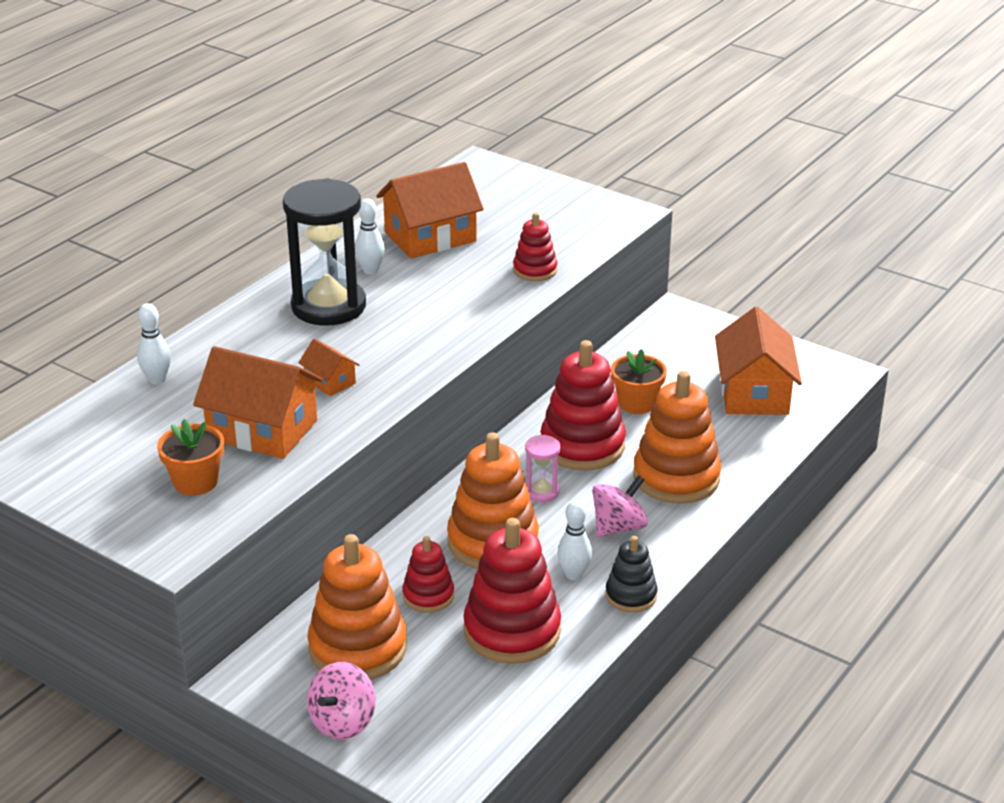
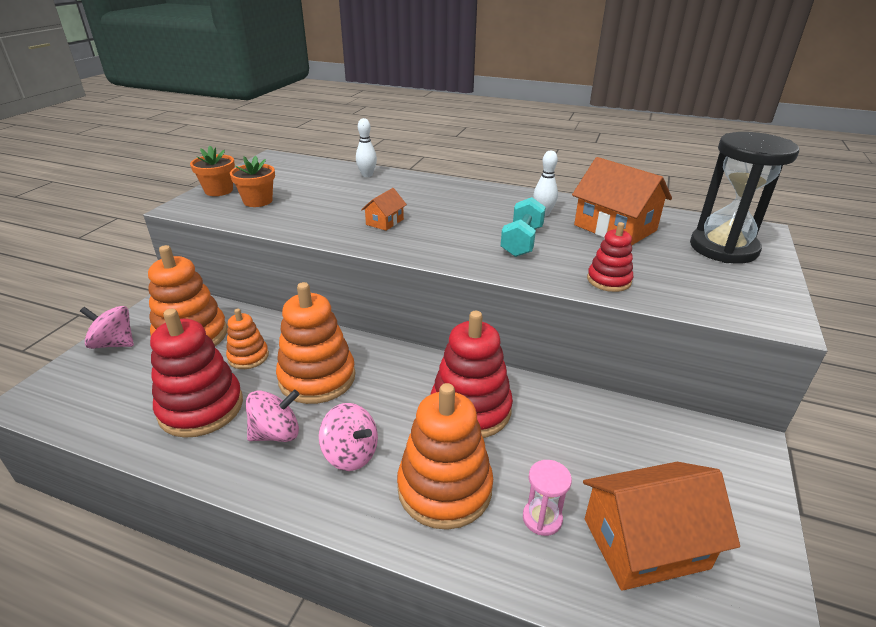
camera: 75 degrees right, 0 degrees up
(262, 429) = (319, 210): orange house -> none
(328, 306) = (482, 207): black hourglass -> black hourglass (723, 248)
(428, 595) = (248, 356): red stacking toy -> orange stacking toy
(432, 299) = (522, 241): none -> turquoise dumbbell
(542, 491) = (392, 394): pink hourglass -> pink hourglass (542, 518)
(573, 574) = (276, 433): white bowling pin -> pink spinning top
(631, 595) = (245, 479): black stacking toy -> none
(636, 403) = (559, 437): orange flower pot -> orange flower pot (219, 190)

